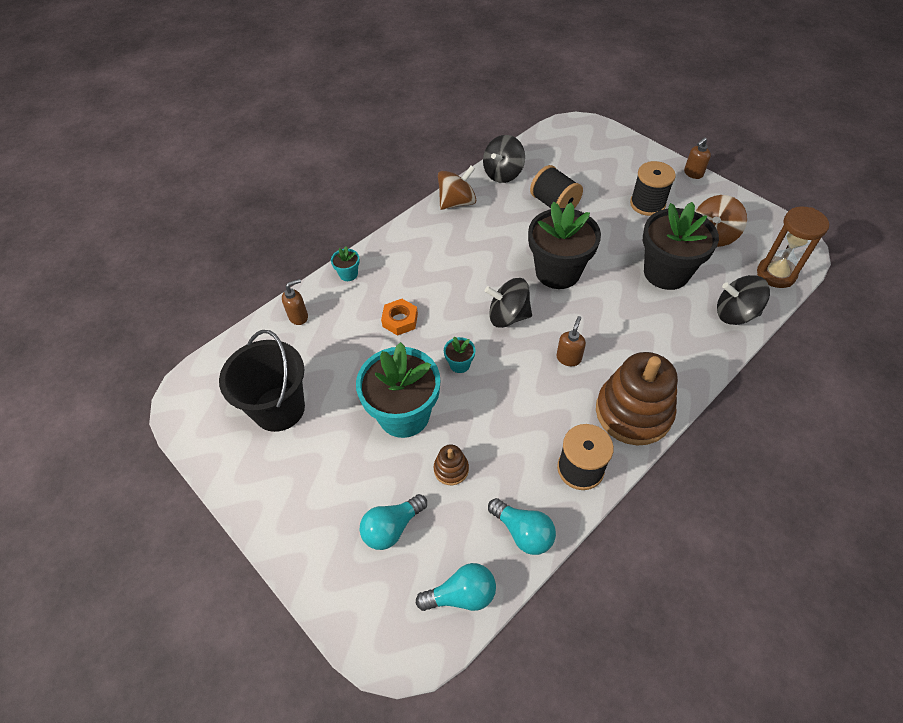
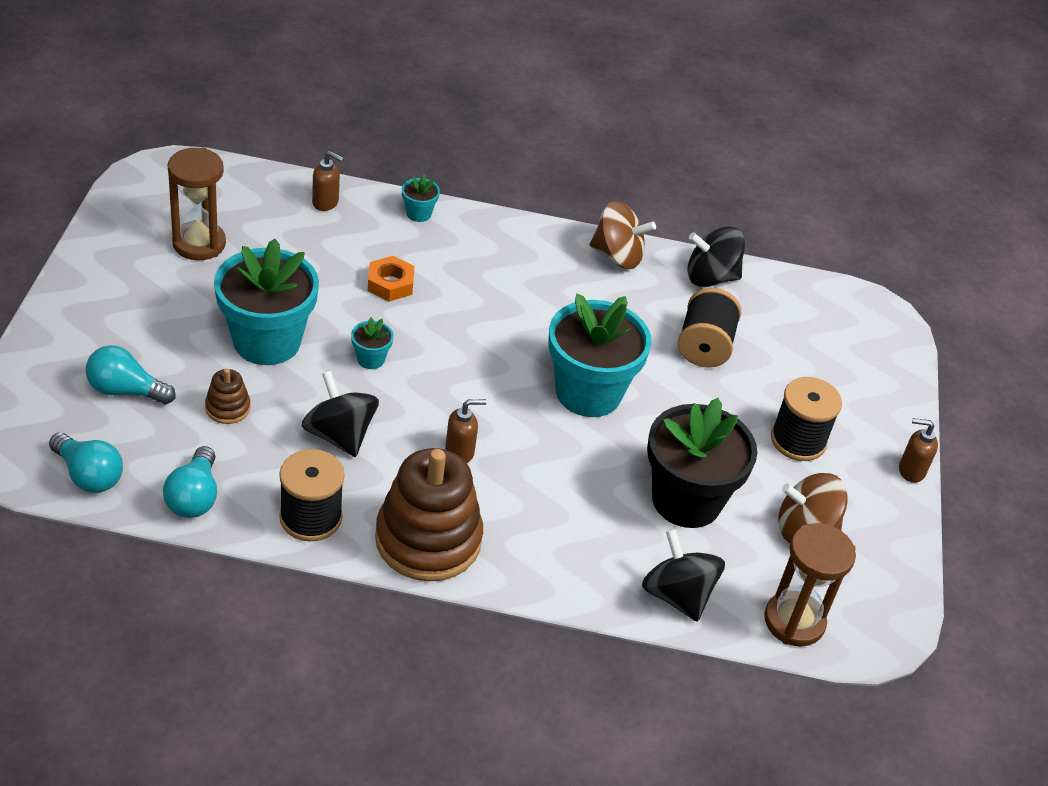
camera: 45 degrees right, 10 degrees down
(279, 408) = (199, 243): black bucket -> brown hourglass
(508, 316) = (476, 373): black spinning top -> black spinning top (339, 435)
(558, 272) = (588, 393): black flower pot -> turquoise flower pot

